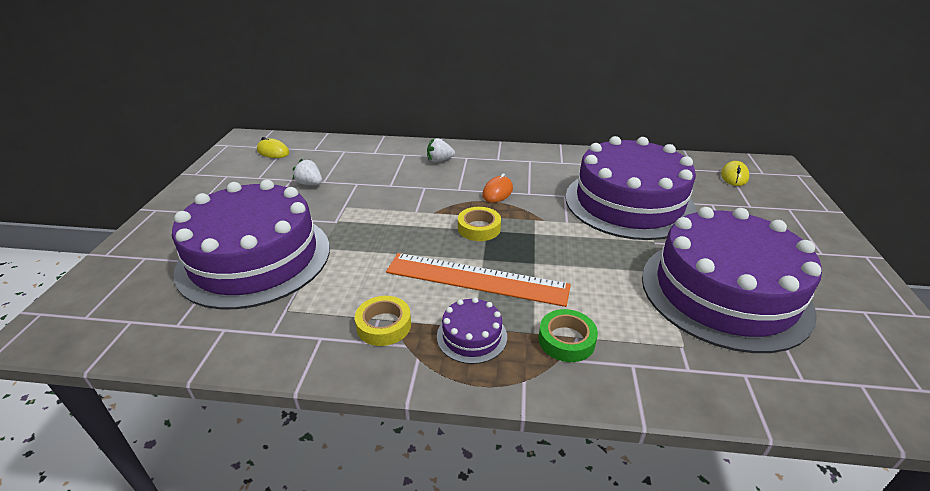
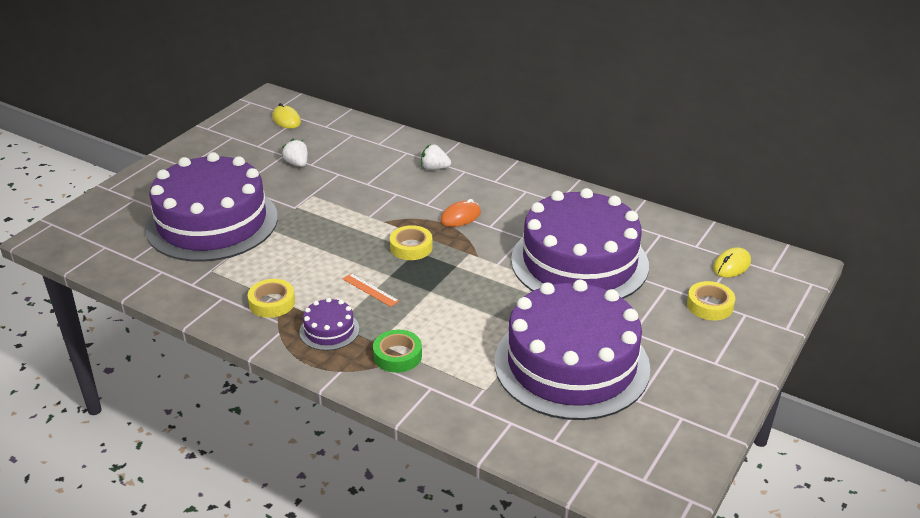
camera: 25 degrees right, 0 degrees up
(476, 279) = (370, 290): orange ruler -> orange ruler, size x0.41
(758, 209) = (710, 305): none -> yellow tape

